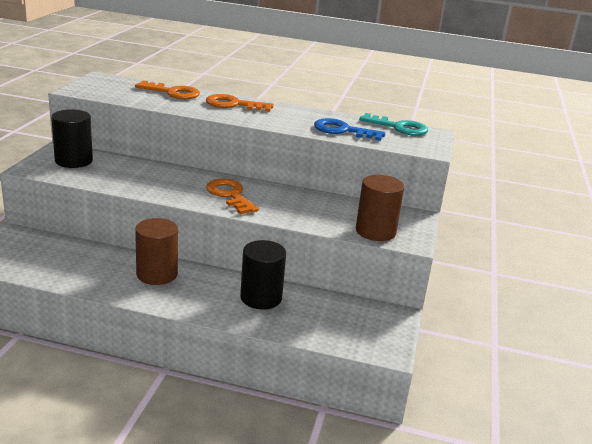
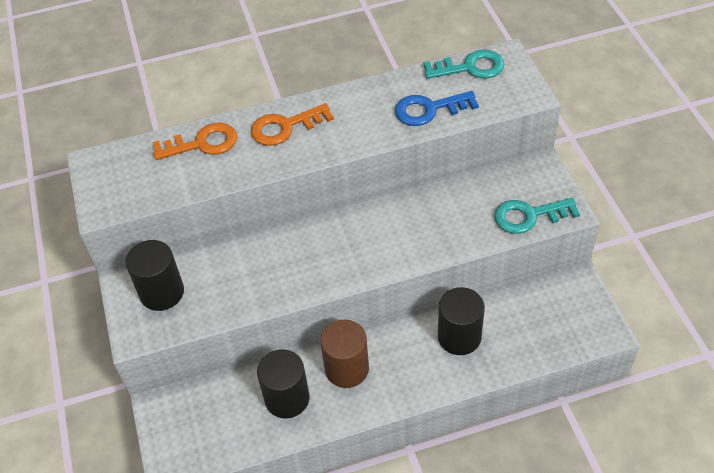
camera: 25 degrees left, 25 degrees up
(96, 268) = (287, 398): none -> black cylinder
(230, 195) = (362, 246): orange key -> none
(375, 231) = (529, 216): brown cylinder -> turquoise key

